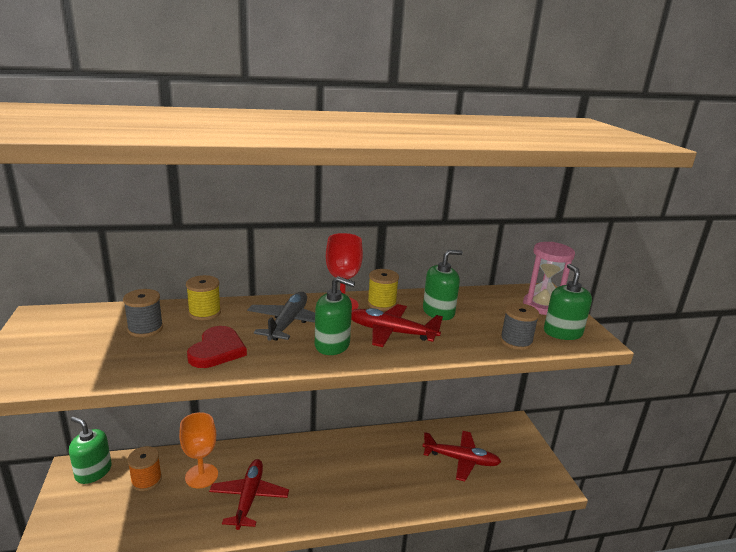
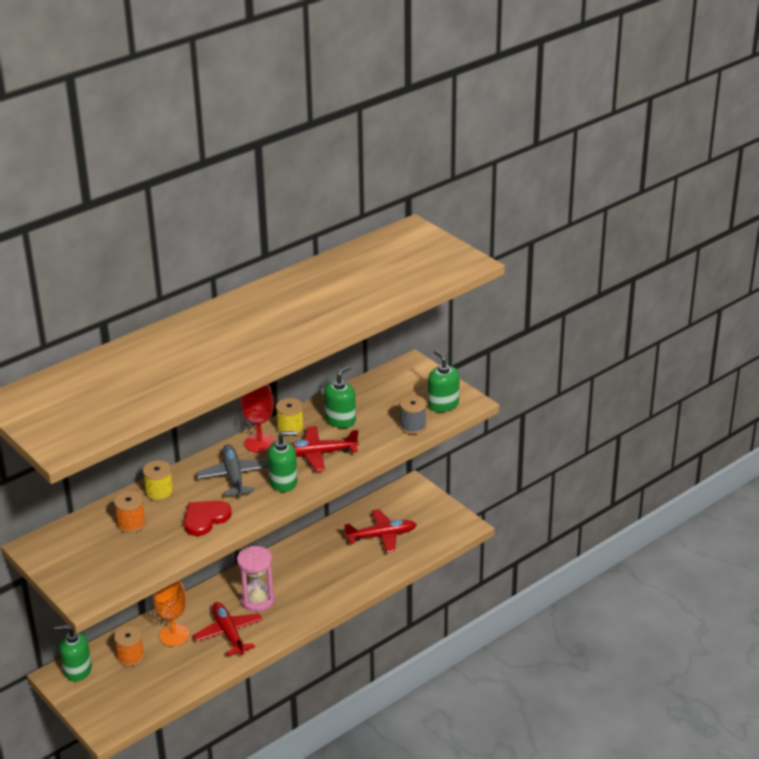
camera: 25 degrees left, 10 degrees up
(145, 328) = (131, 524): grey spool -> orange spool
(217, 350) = (205, 519): red heart -> red heart turned 120 degrees counterclockwise
(542, 306) = (417, 382): pink hourglass -> pink hourglass (257, 600)

